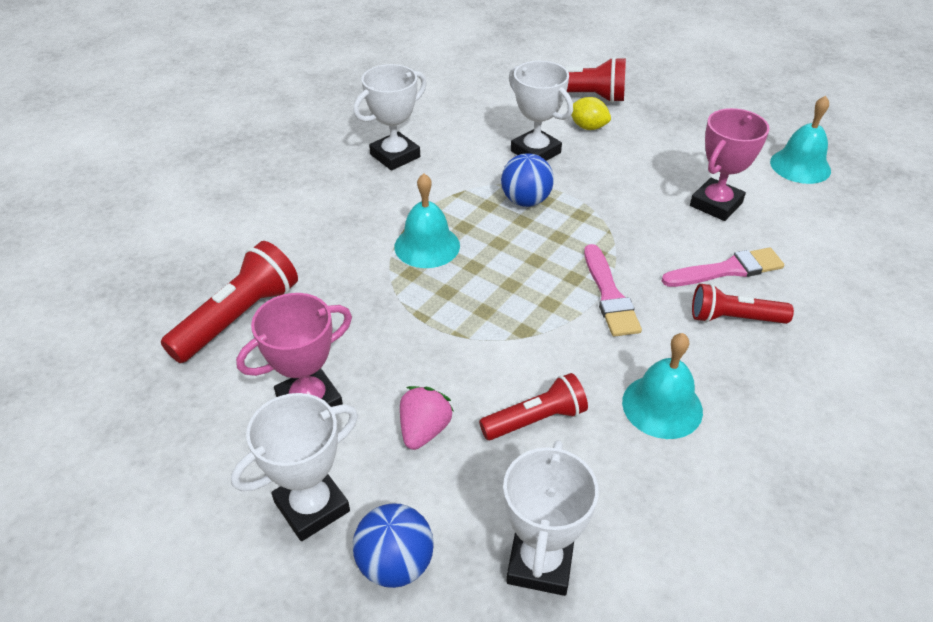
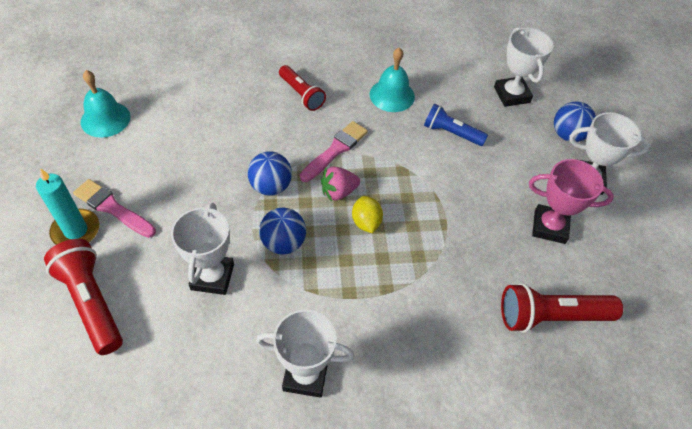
camera: 135 degrees left, 10 degrees up
(424, 430) = (506, 169): pink strawberry -> pink strawberry (338, 192)
(427, 246) = (386, 266): turquoise bell -> none
(536, 420) = (451, 133): red flashlight -> blue flashlight
(540, 563) = (511, 95): white trophy -> white trophy turned 75 degrees counterclockwise
(588, 127) = (143, 264): yellow lemon -> yellow lemon (366, 222)
(602, 225) = (271, 186): none -> blue ball
(658, 110) = (76, 230): none -> turquoise candle
(716, 204) = (194, 142): pink trophy -> none
(727, 270) = (261, 112): pink brush -> pink brush (112, 208)

